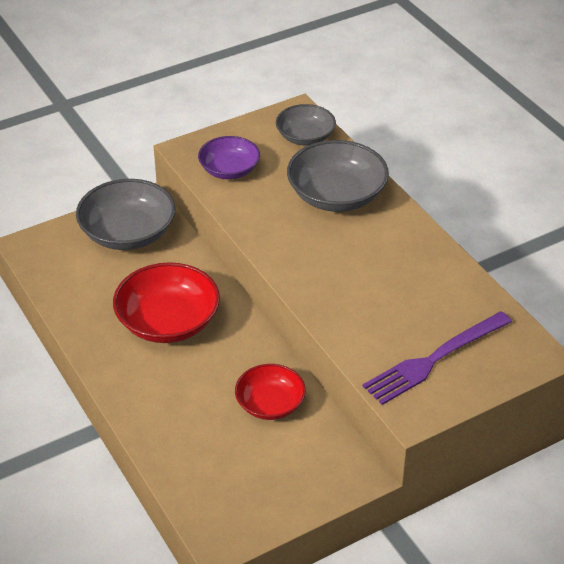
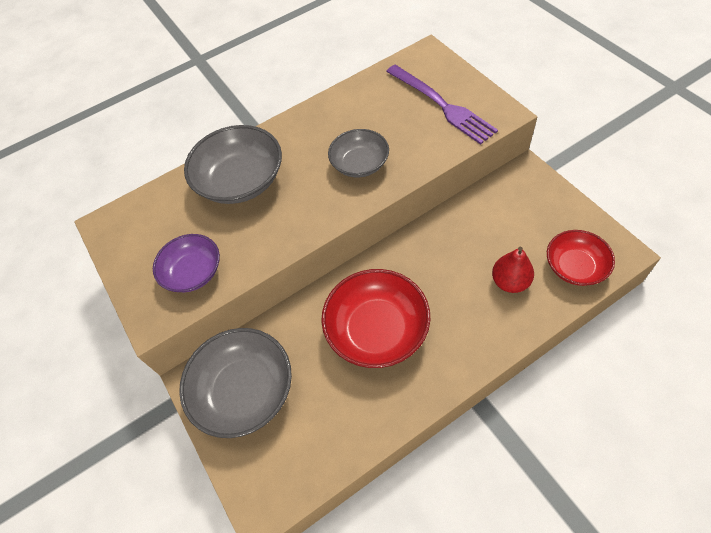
camera: 85 degrees left, 15 degrees up
(201, 432) = (510, 282): none -> red pear
(270, 404) = (467, 235): red bowl -> red bowl (575, 266)
(305, 137) = (148, 213): grey bowl -> grey bowl (360, 164)

